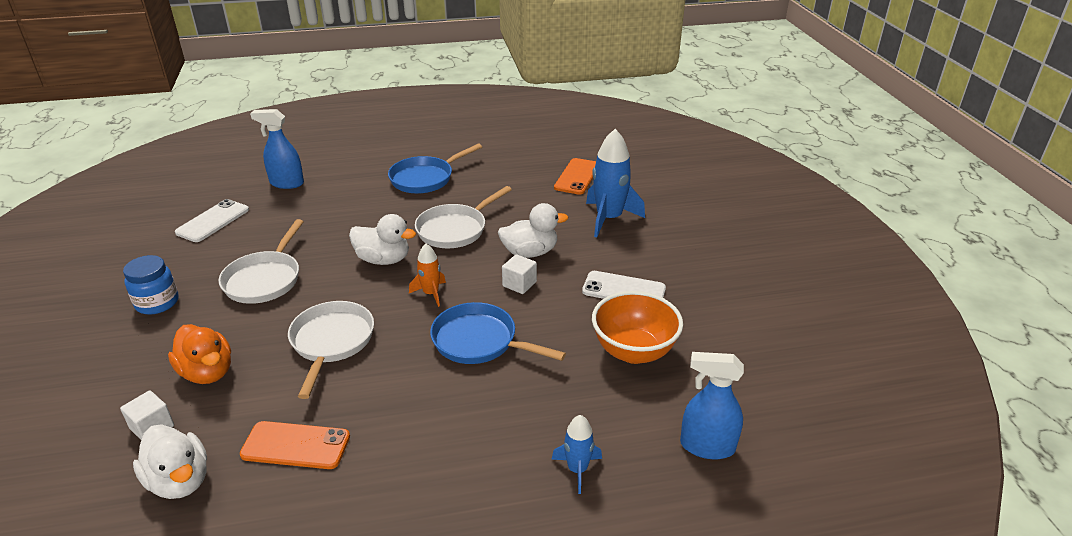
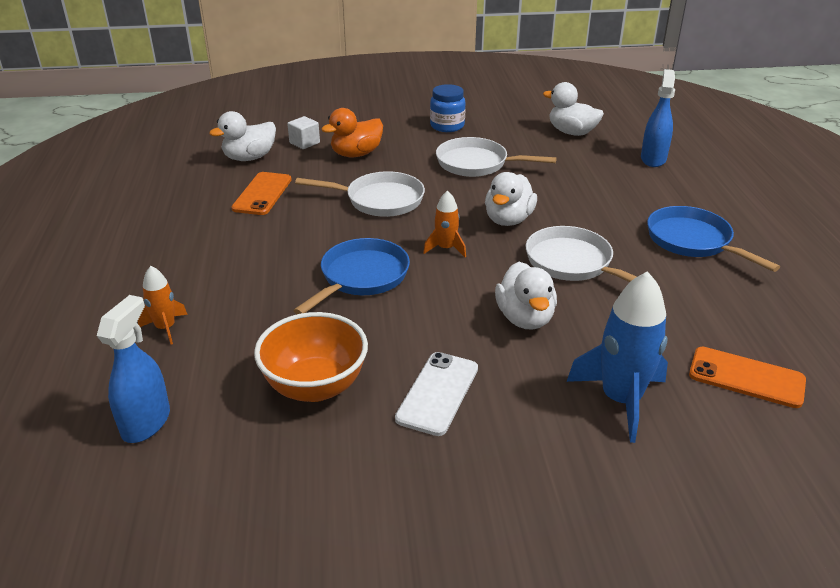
camera: 95 degrees right, 0 degrees up
(213, 221) = (572, 132): white phone -> white duck
(519, 284) = (458, 307): white cube -> none
(577, 469) = (165, 328): blue rocket -> orange rocket

